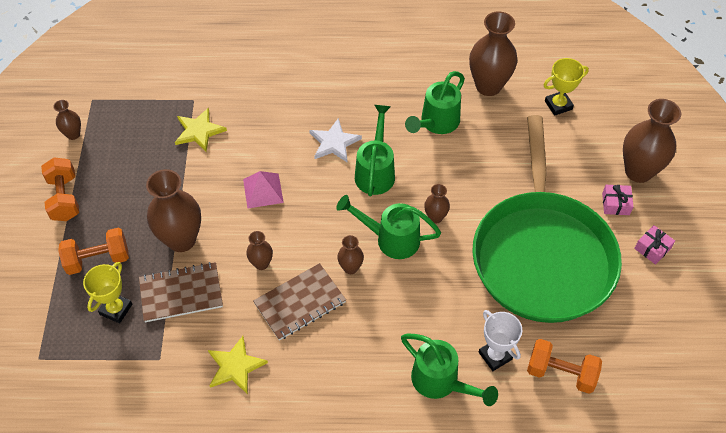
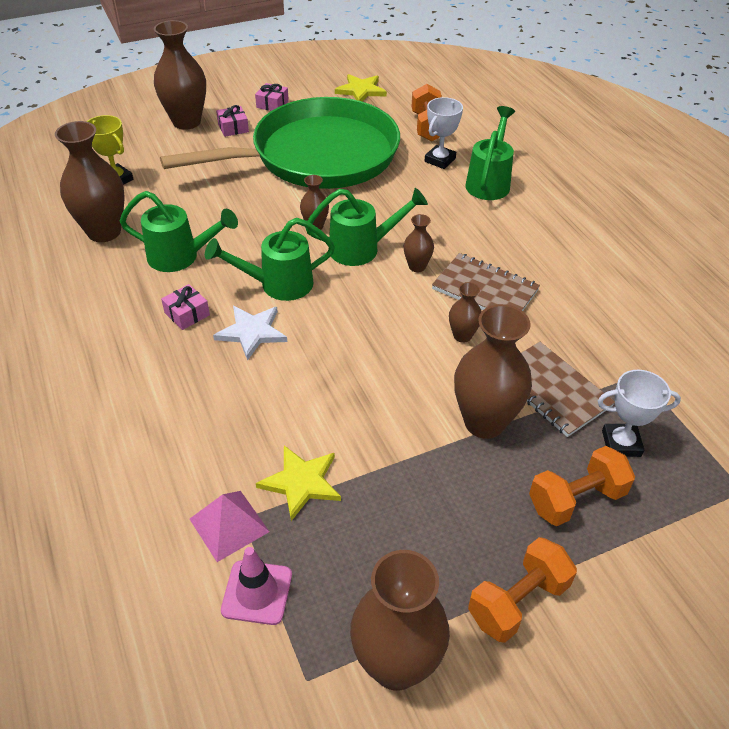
camera: 115 degrees left, 10 degrees down
(73, 134) = (396, 664): brown vase -> brown vase, size x2.03
(98, 259) = (576, 499): orange dumbbell -> orange dumbbell turned 75 degrees counterclockwise
(116, 309) = (621, 443): yellow trophy -> white trophy
(147, 93) = (257, 592): none -> pink traffic cone
(235, 366) = (591, 311): yellow star -> yellow star (361, 90)
(263, 190) = (362, 372): pink pyramid -> pink pyramid (229, 525)
(371, 113) = (187, 314): none -> pink gift
(391, 239) = (362, 249): green watering can -> green watering can turned 90 degrees counterclockwise

